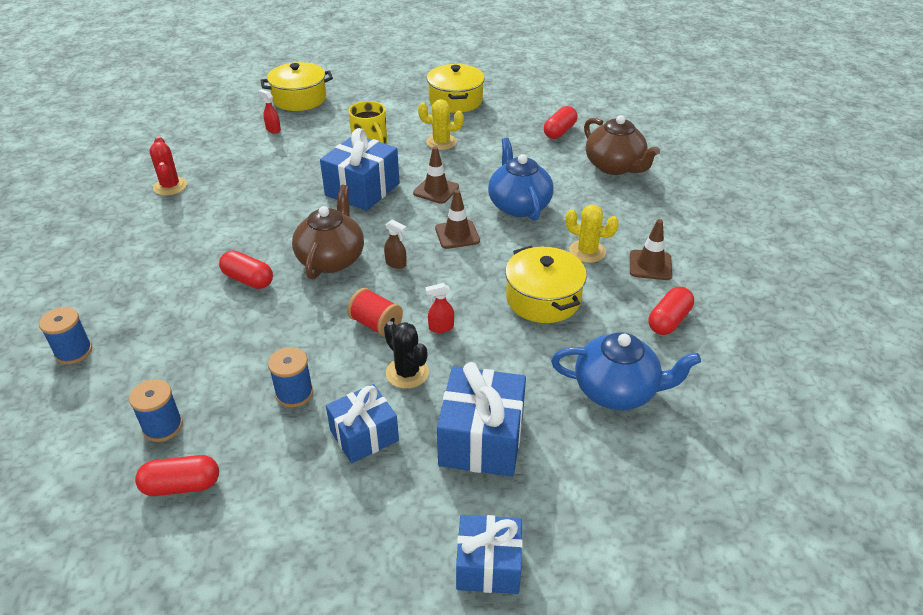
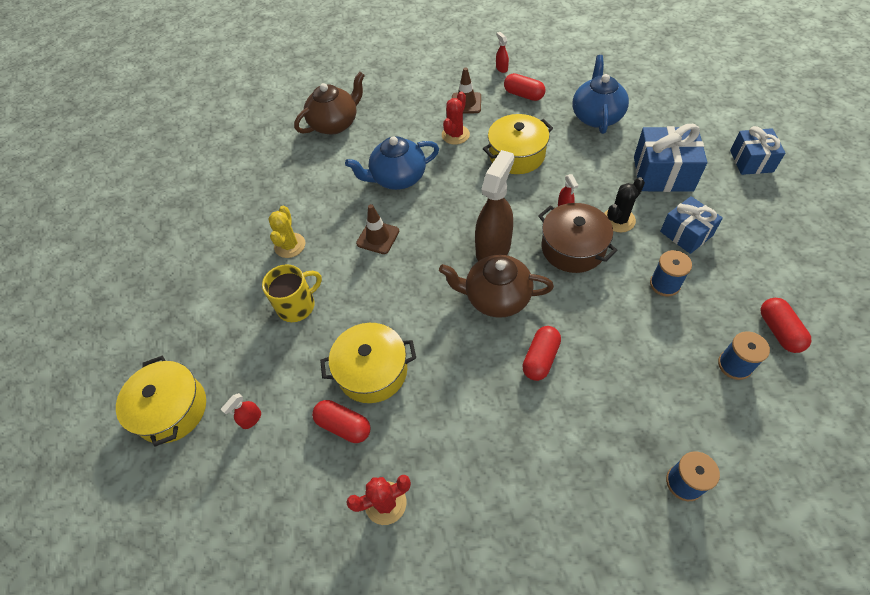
camera: 90 degrees left, 15 degrees up
(362, 189) = (380, 296): blue gift -> none
(376, 324) = (573, 248): red spool -> brown pot
(396, 264) = (493, 248): brown spray bottle -> brown spray bottle, size x2.40
(455, 100) = (202, 245): yellow pot -> yellow pot (372, 371)
(457, 234) = (445, 213): brown traffic cone -> none
(559, 131) = (274, 160): red capsule -> red capsule (344, 426)
(587, 251) = (455, 135): yellow cactus -> red cactus
(732, 306) = (501, 68): none -> red spray bottle

